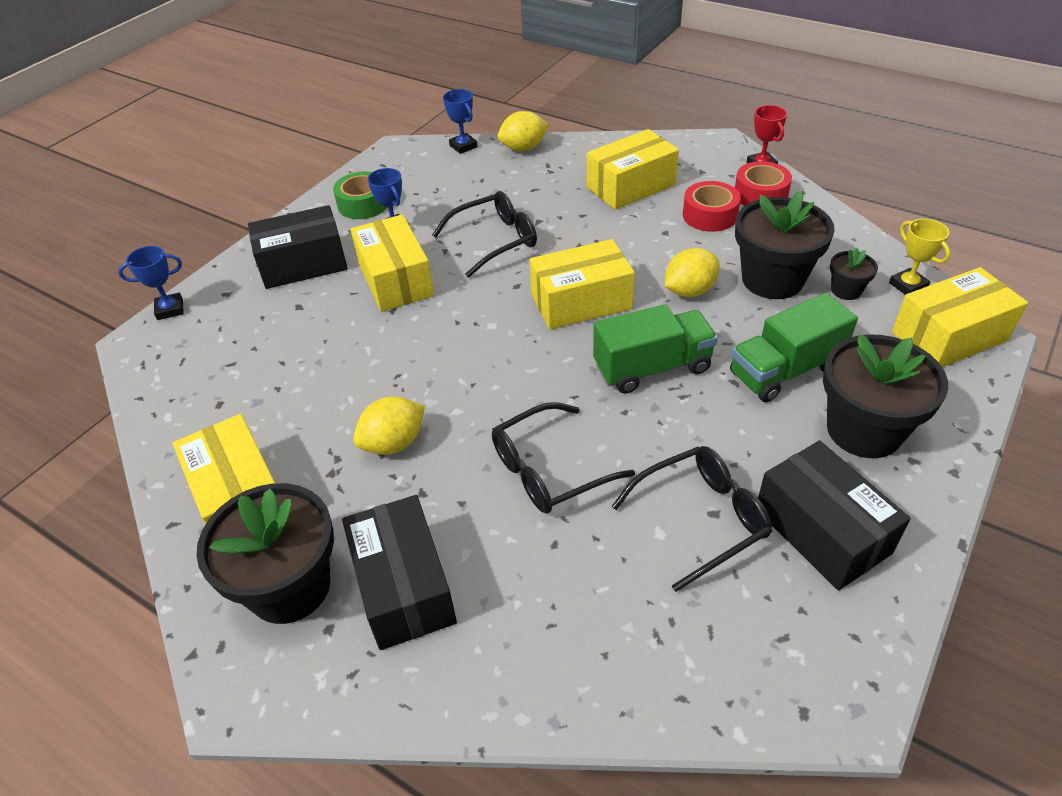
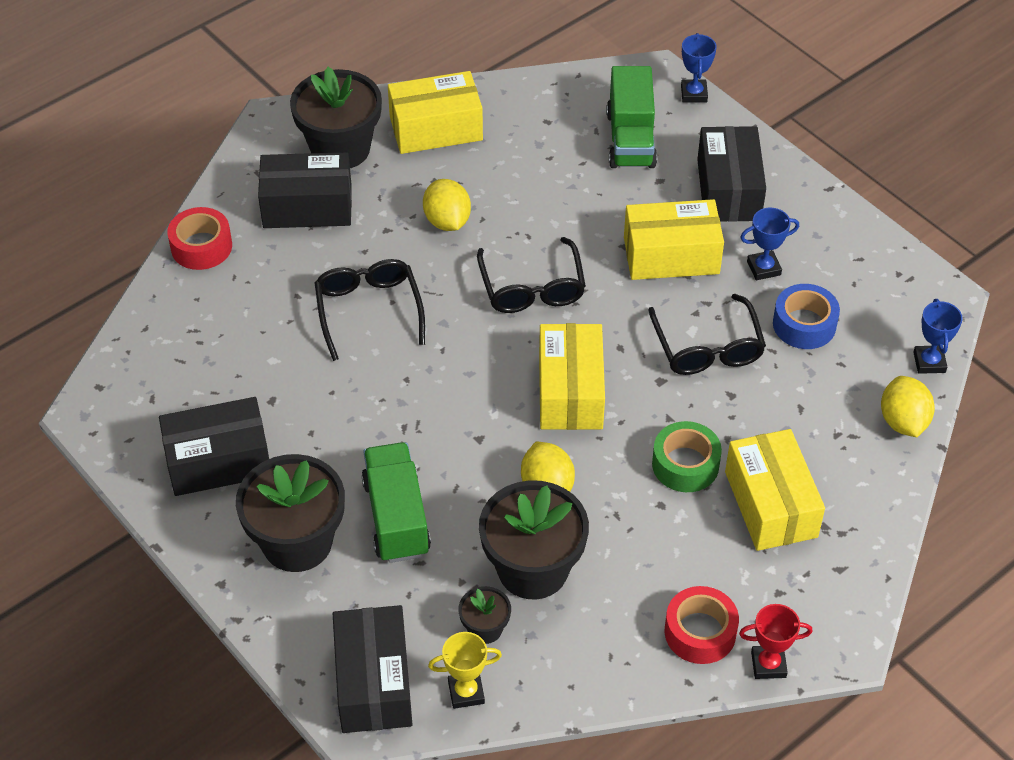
camera: 105 degrees right, 5 degrees up
(363, 204) = (826, 249): green tape -> green tape (685, 464)
(449, 201) = (804, 324): none -> blue tape
(463, 146) = (929, 362): blue trophy -> blue trophy turned 75 degrees counterclockwise
(652, 368) = (450, 417): green truck -> green truck (630, 139)
(700, 519) = (271, 389): black glasses -> black glasses (532, 287)
(709, 215) = (677, 560): red tape -> red tape (201, 246)
(949, 336) = (374, 682): yellow box -> black box

